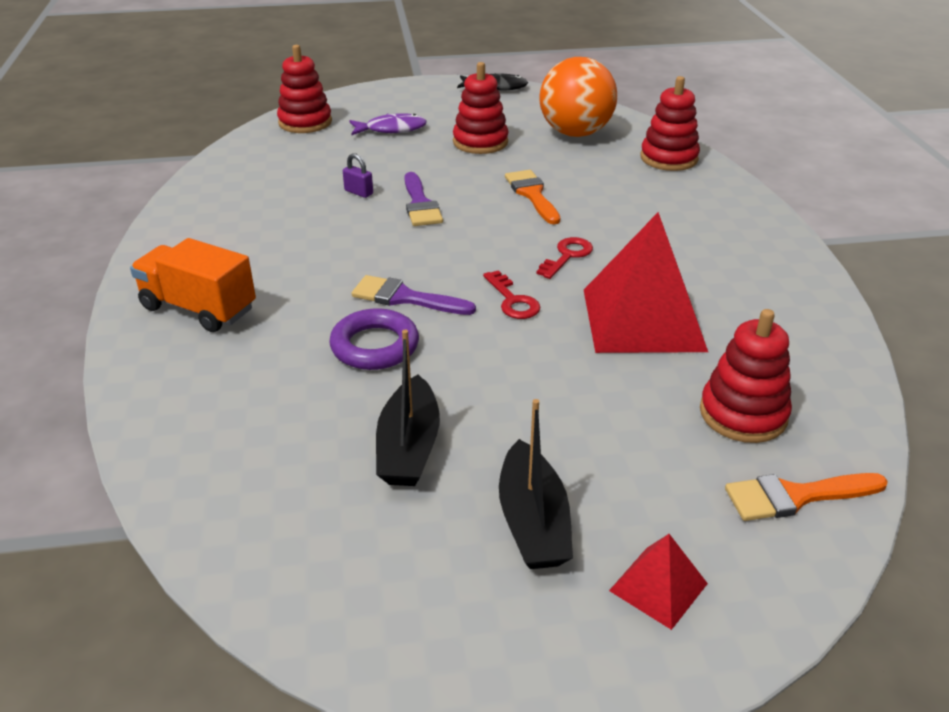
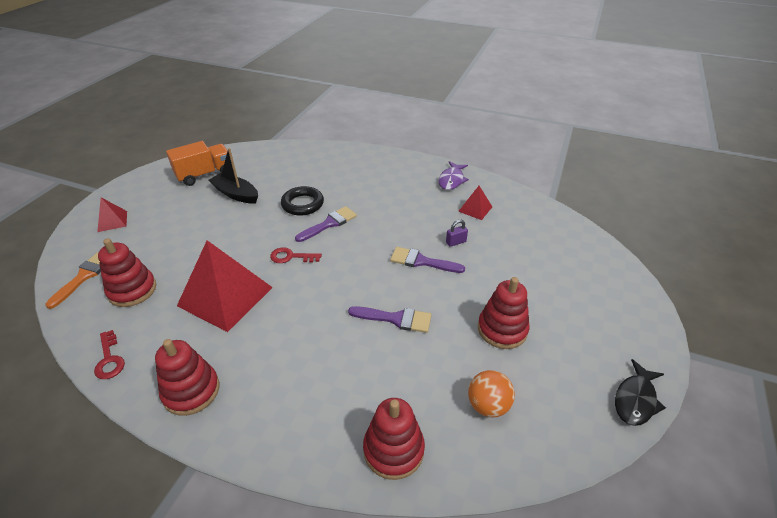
camera: 120 degrees right, 5 degrees up
(198, 308) = (377, 169): orange truck -> orange truck (205, 174)
(267, 195) = (475, 209): none -> red pyramid
(305, 122) = (585, 250): red stacking toy -> red stacking toy (191, 391)
(375, 346) = (302, 204): purple ring -> black ring
(391, 129) = (553, 288): purple fish -> purple fish (451, 180)
(532, 194) = (395, 319): orange brush -> purple brush
(533, 521) = (170, 207): black boat -> none
(567, 256) = (309, 298): red key -> red key (109, 359)
(575, 133) = (488, 405): orange ball -> orange ball, size x0.56

